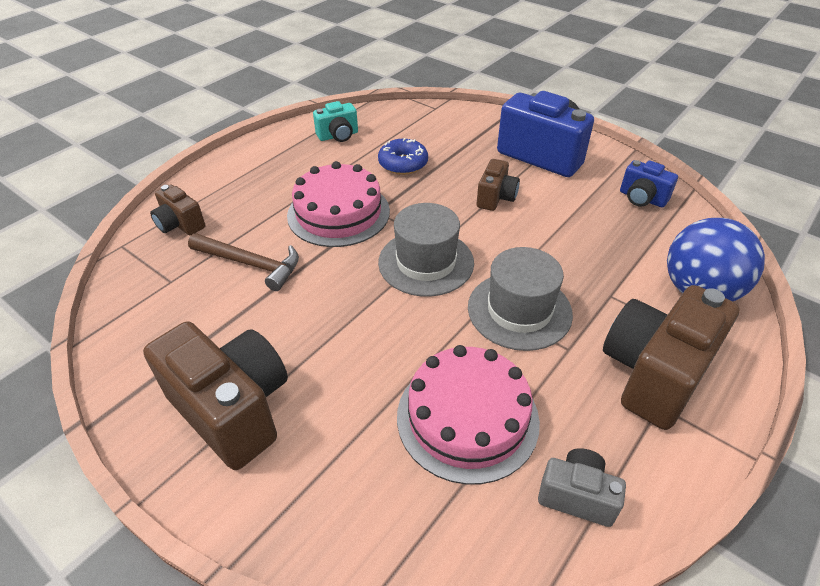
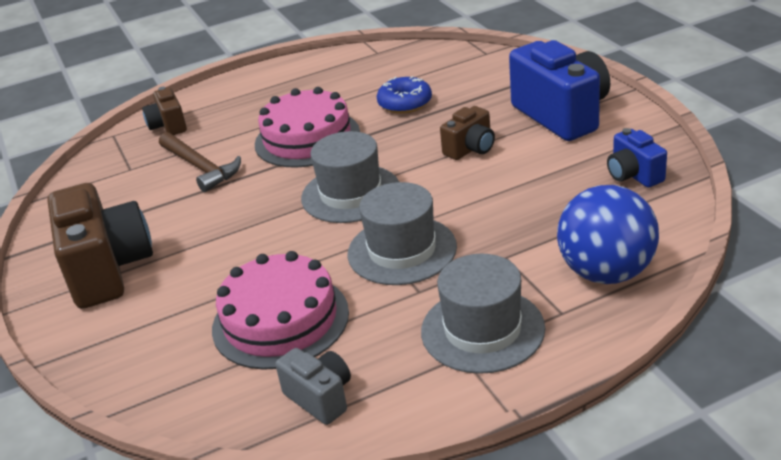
camera: 30 degrees right, 10 degrees down
(338, 136) = (364, 68): turquoise camera -> none
(654, 374) = (482, 330): brown camera -> grey hat

